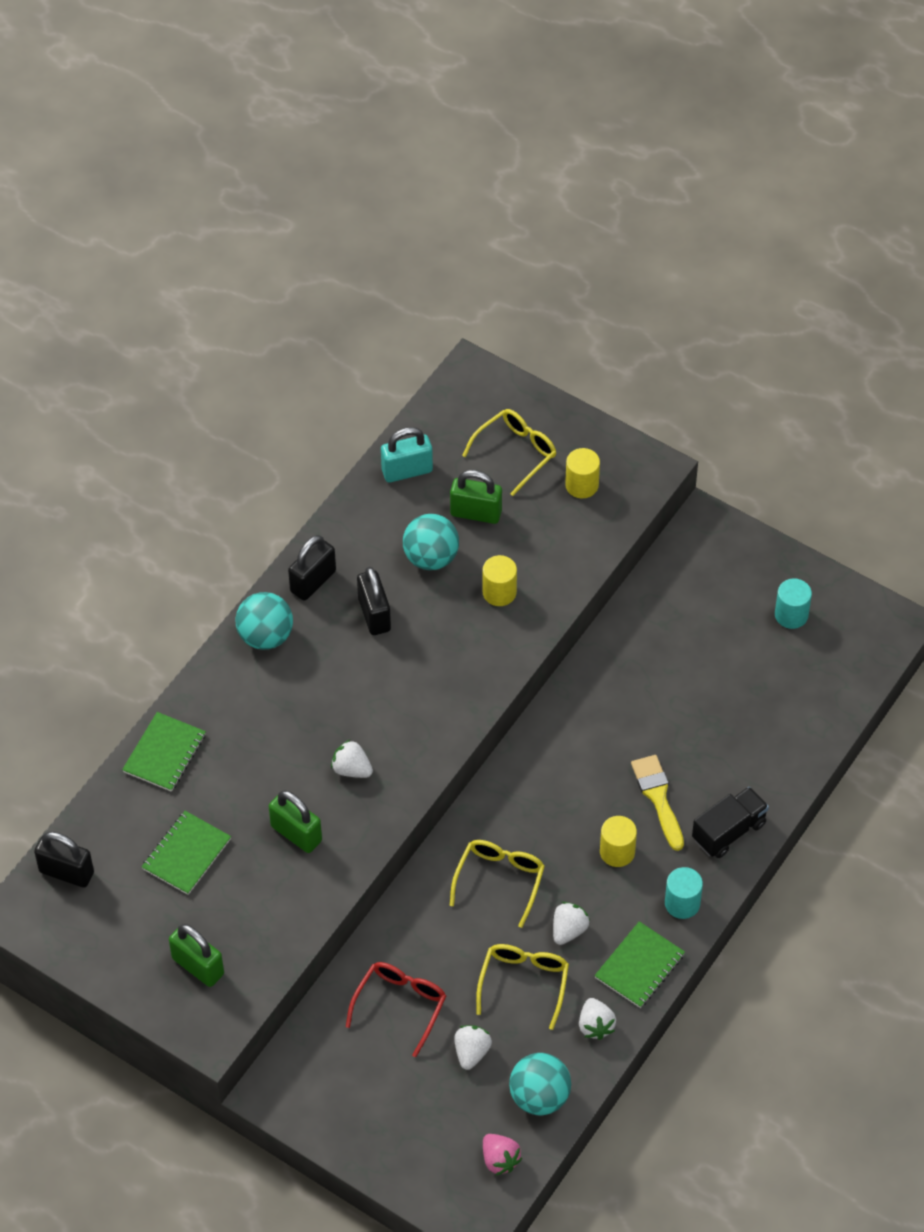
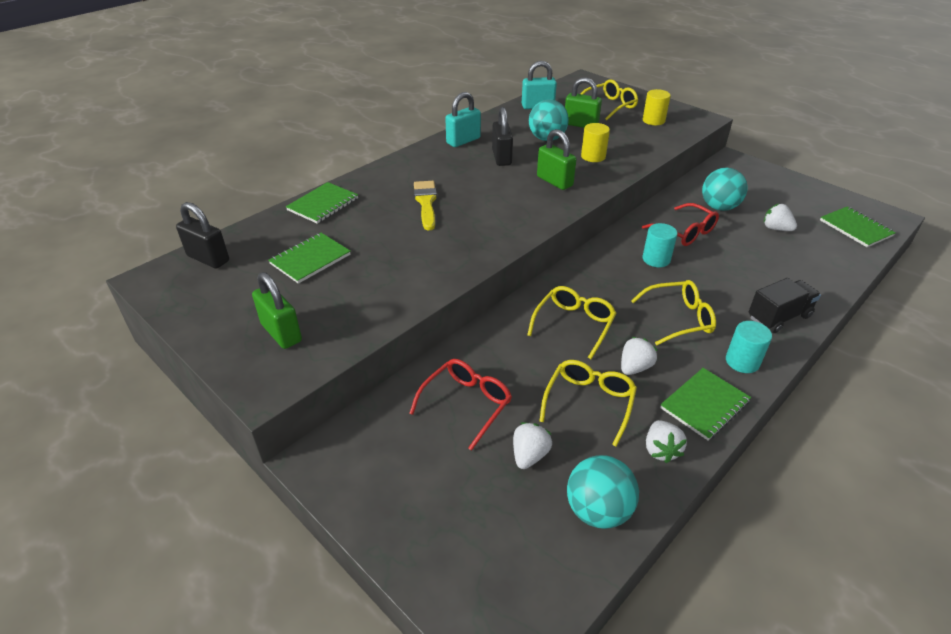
camera: 10 degrees right, 15 degrees down
(265, 636) = (422, 159): turquoise ball -> turquoise ball (719, 207)
(296, 834) = (405, 258): green padlock -> green padlock (554, 181)
(313, 581) = (463, 141): black padlock -> turquoise padlock
(351, 769) = (463, 227): white strawberry -> white strawberry (776, 228)
(500, 1160) = (546, 574): pink strawberry -> none
(617, 852) = (679, 318): yellow cylinder -> yellow glasses
(629, 698) = (685, 232): none -> red glasses
(658, 798) = (713, 289): yellow brush -> yellow brush (426, 203)
(791, 615) = (805, 204): turquoise cylinder -> turquoise cylinder (656, 259)
(847, 656) = (855, 228): none -> green notebook

